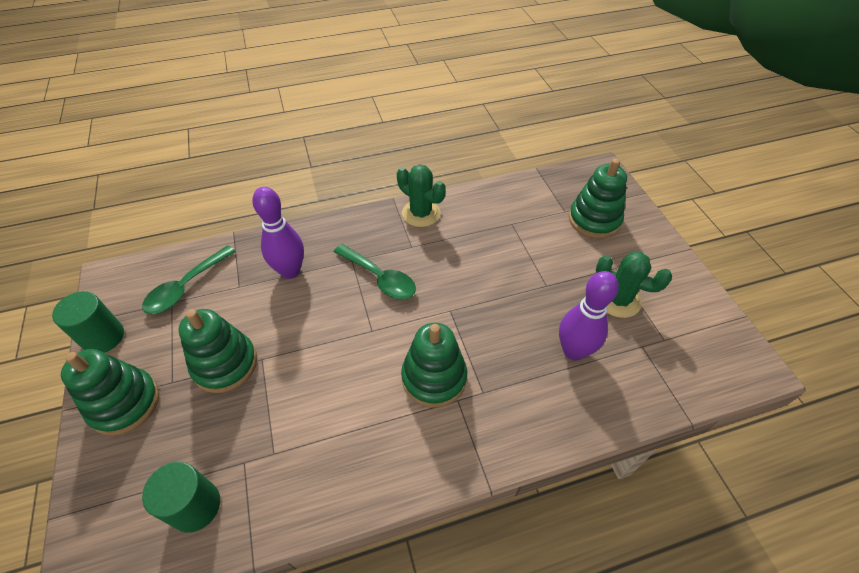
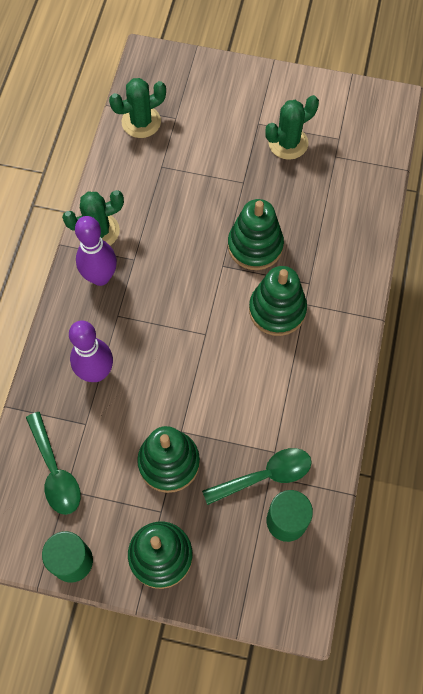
camera: 60 degrees left, 15 degrees up
(380, 278) = (153, 302): green spoon -> green spoon (265, 476)
(540, 193) = (141, 122): none -> green cactus
(573, 351) = (312, 202): purple bowling pin -> purple bowling pin (100, 277)
(594, 220) = (200, 103): green stacking toy -> green stacking toy (255, 246)

